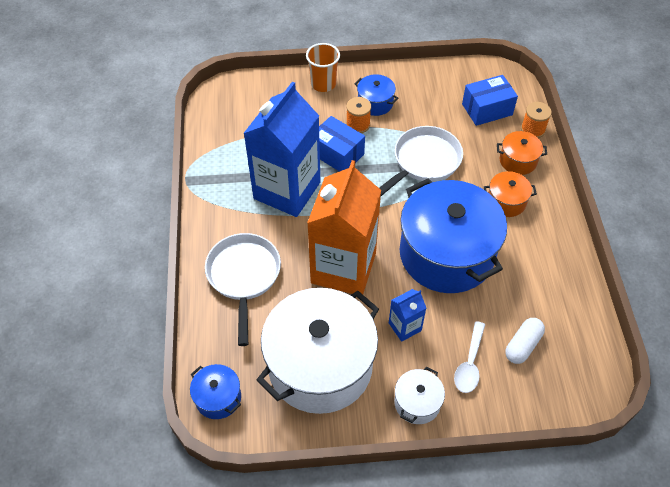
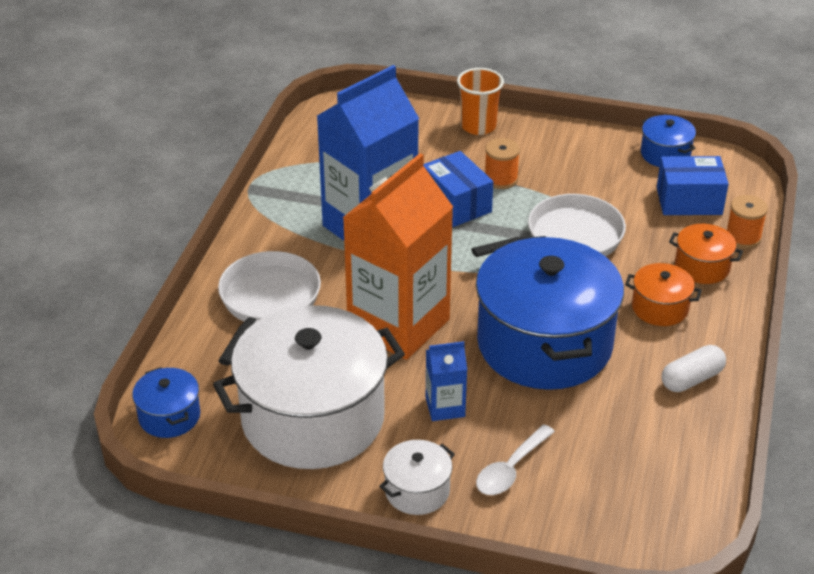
camera: 20 degrees right, 15 degrees down
(375, 103) = (537, 161): blue pot -> blue pot (665, 154)
(522, 345) = (595, 469): white capsule -> white capsule (692, 379)

